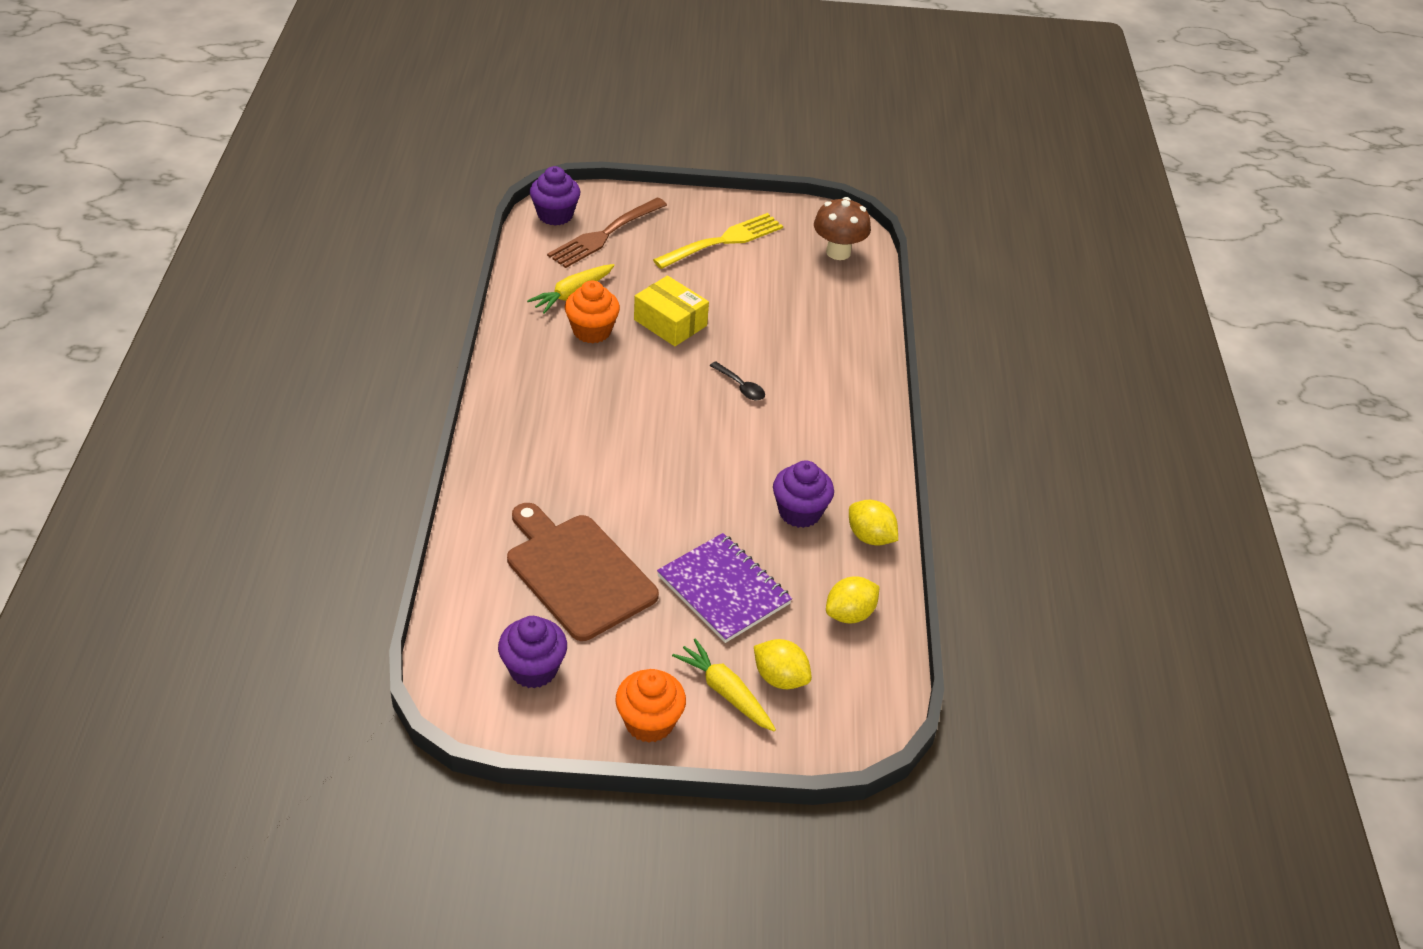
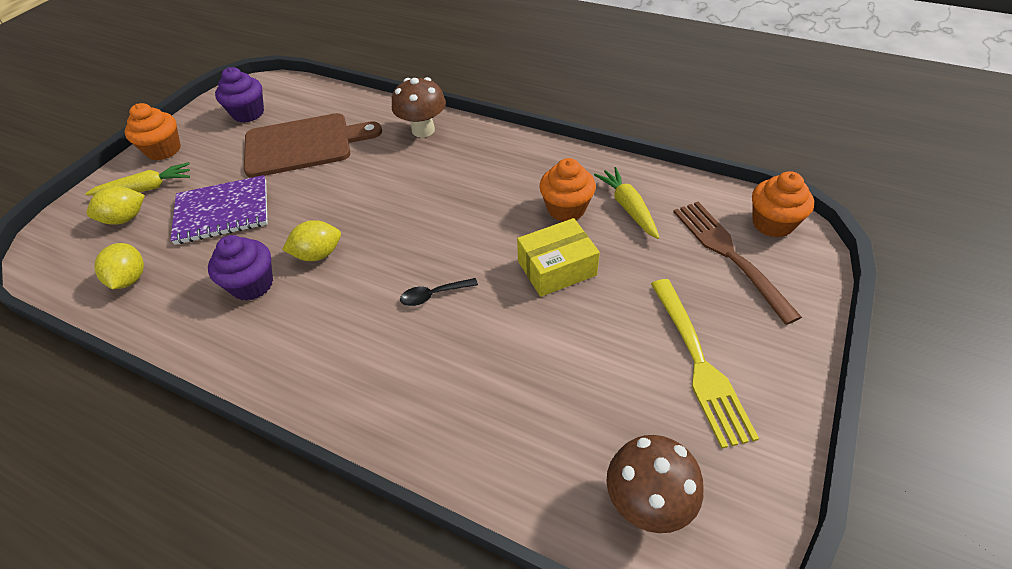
camera: 120 degrees right, 5 degrees up
(505, 470) = (423, 130): none -> brown mushroom
(555, 215) = (772, 223): purple cupcake -> orange cupcake
(870, 537) = (184, 326): yellow lemon -> yellow lemon (318, 254)

